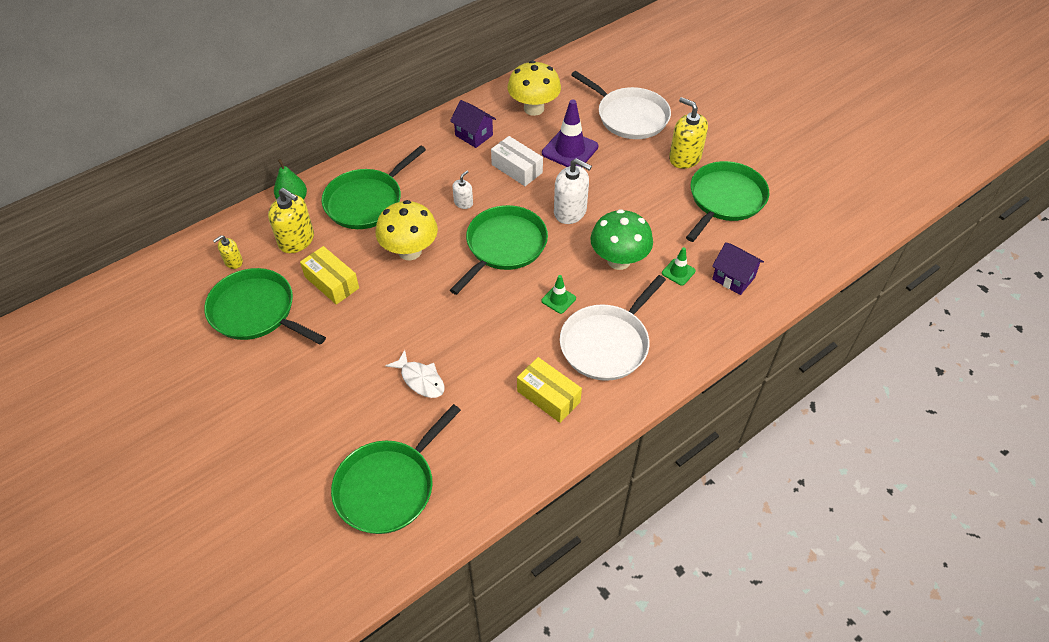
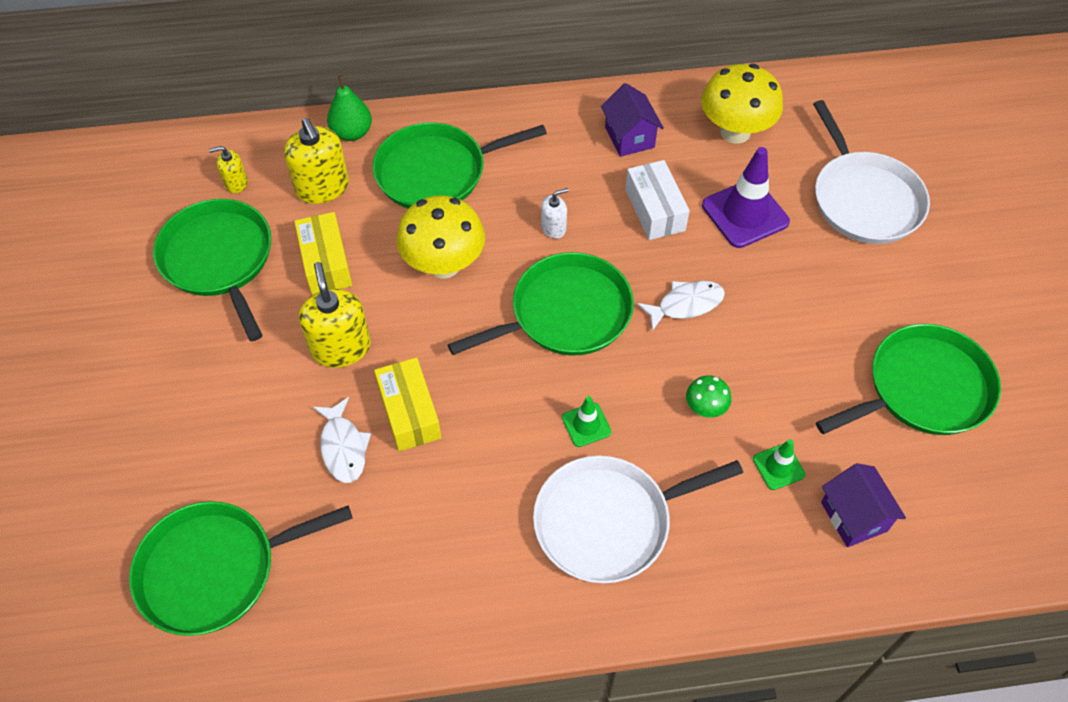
camera: 30 degrees right, 5 degrees up
(548, 396) = (483, 556): yellow box -> yellow box (409, 412)
(570, 211) = (686, 304): white soap dispenser -> white fish
(618, 260) = (705, 408): green mushroom -> green mushroom, size x0.48
(684, 158) = (904, 297): yellow soap dispenser -> yellow soap dispenser (341, 347)

